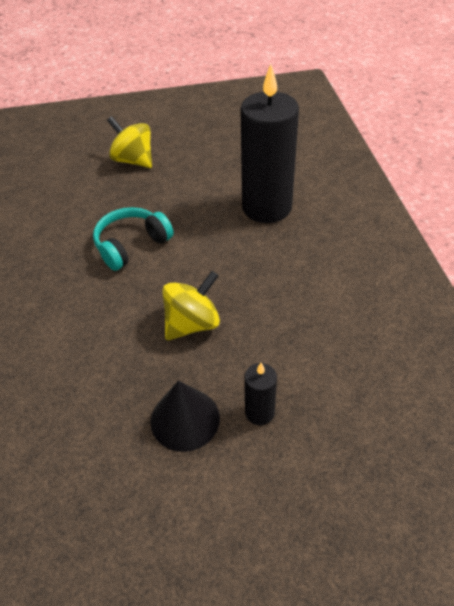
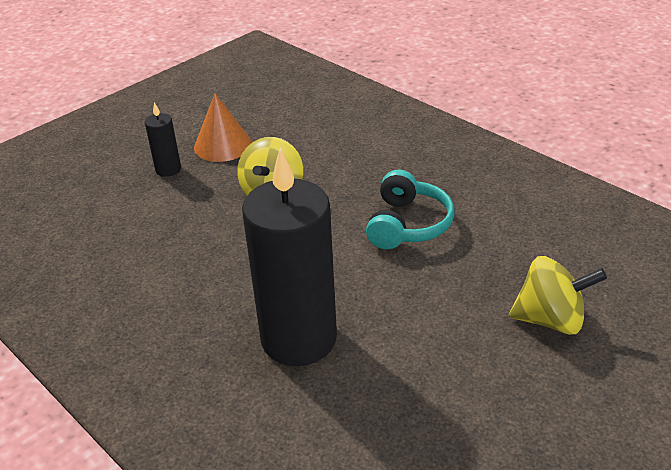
camera: 145 degrees right, 10 degrees down
(185, 419) = (222, 145): black cone -> orange cone

